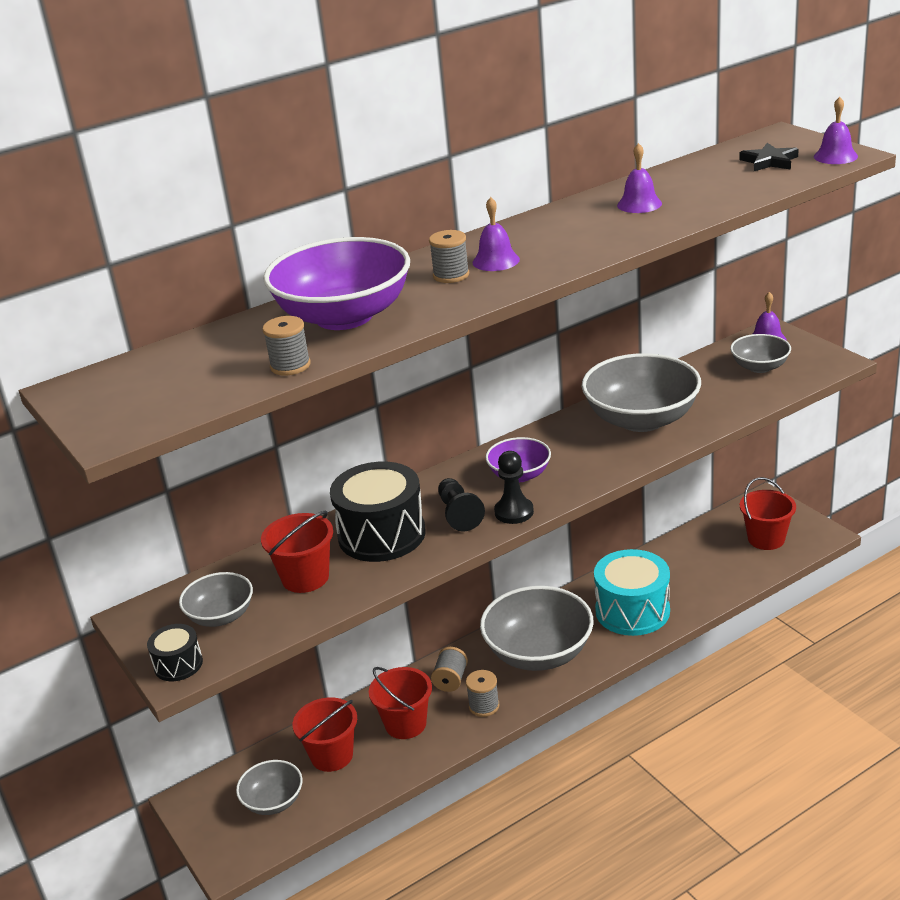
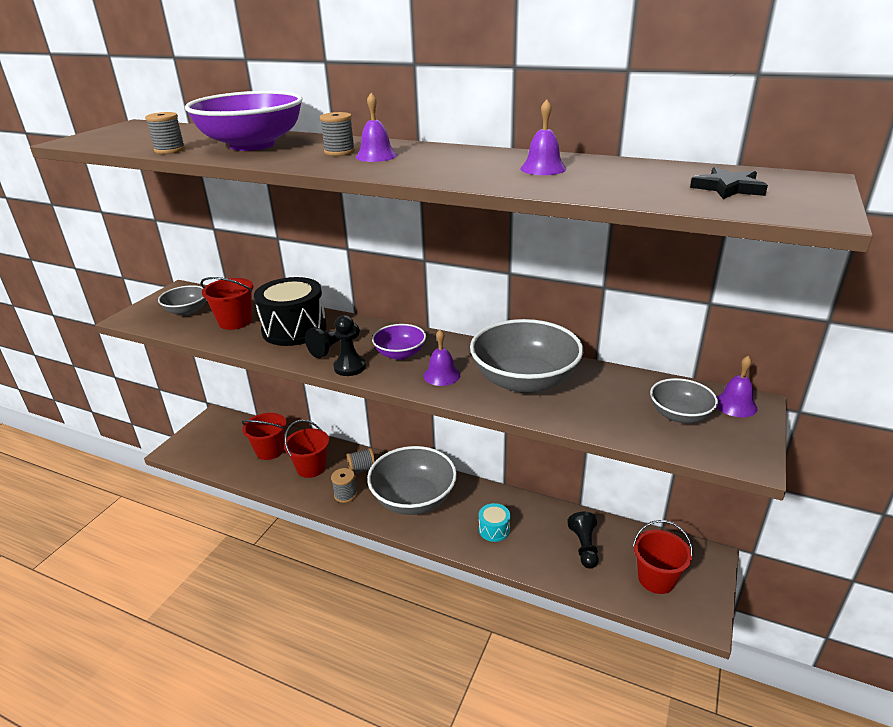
camera: 55 degrees right, 0 degrees up
(178, 664) = (137, 315): black drum -> none
(273, 801) = (224, 445): grey bowl -> none
(632, 611) = (494, 529): turquoise drum -> turquoise drum, size x0.49
(700, 563) = (584, 547): none -> black pawn
(835, 156) = (800, 209): purple bell -> purple bell (441, 375)

